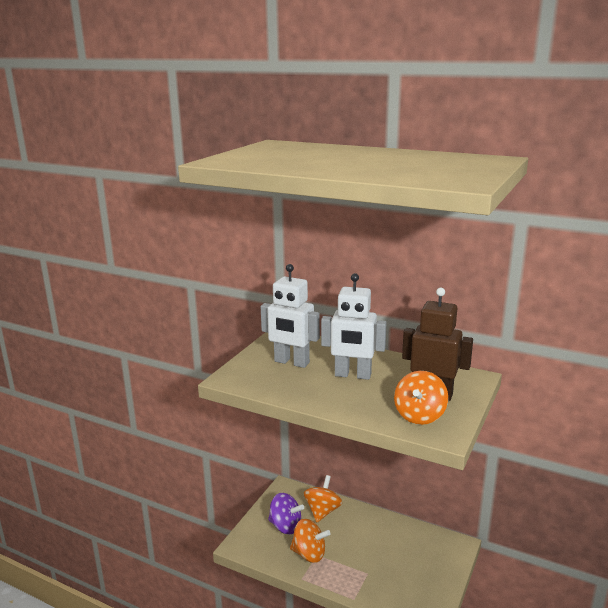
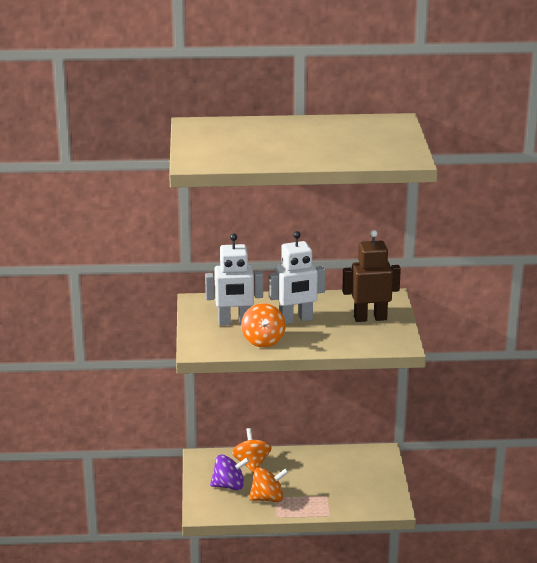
camera: 30 degrees left, 5 degrees up
(419, 416) = (374, 337): orange spinning top -> orange spinning top (263, 340)

